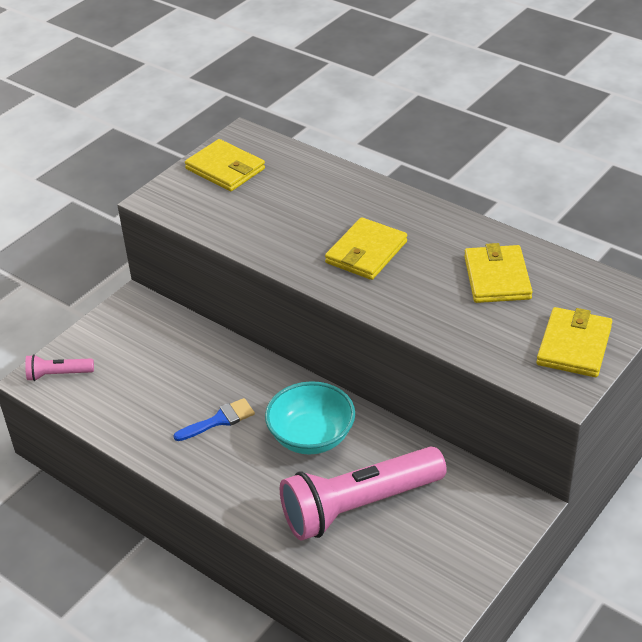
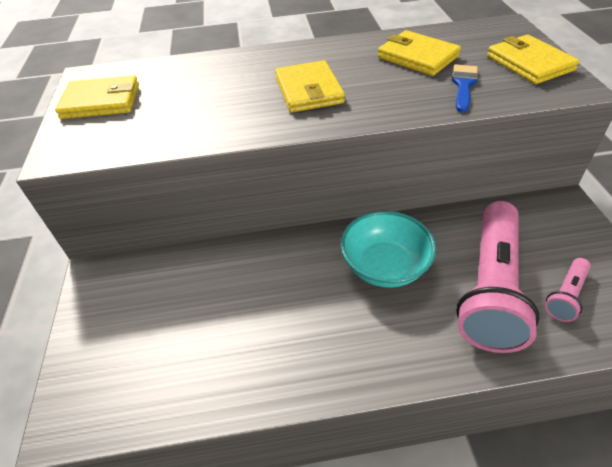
camera: 45 degrees left, 5 degrees up
(58, 374) = (87, 397): pink flashlight -> pink flashlight (566, 296)
(219, 420) = (299, 311): blue brush -> blue brush (463, 85)

